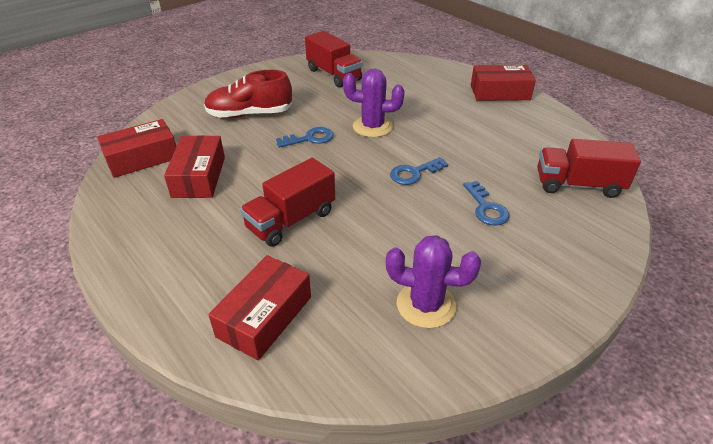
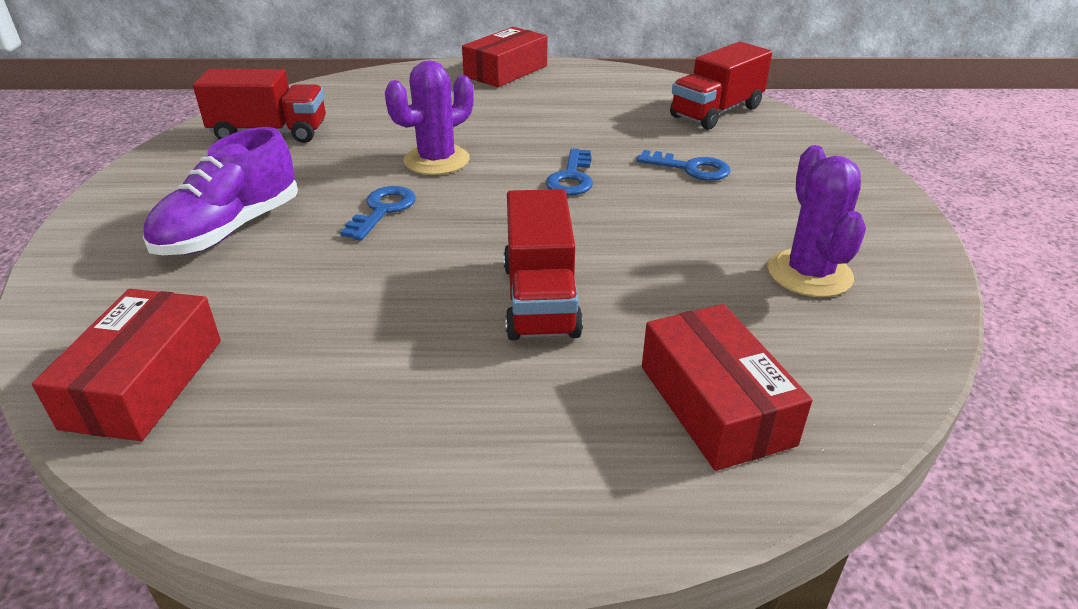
camera: 50 degrees left, 5 degrees down
(199, 177) = (309, 340): red box -> none
(250, 114) = (230, 230): red shoe -> purple shoe
(426, 305) = (809, 274): purple cactus -> purple cactus turned 60 degrees counterclockwise

